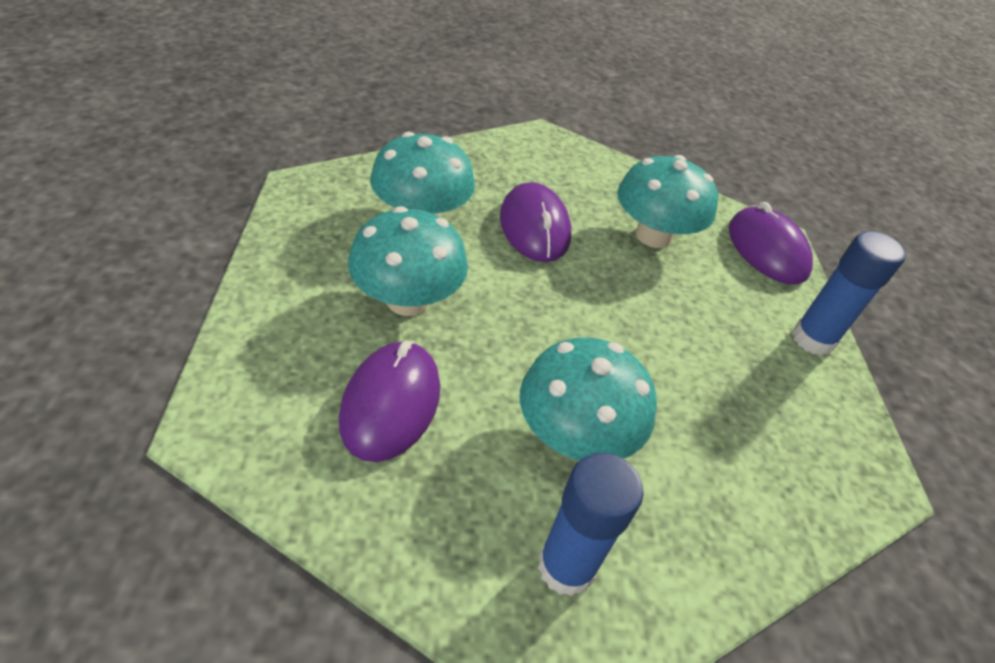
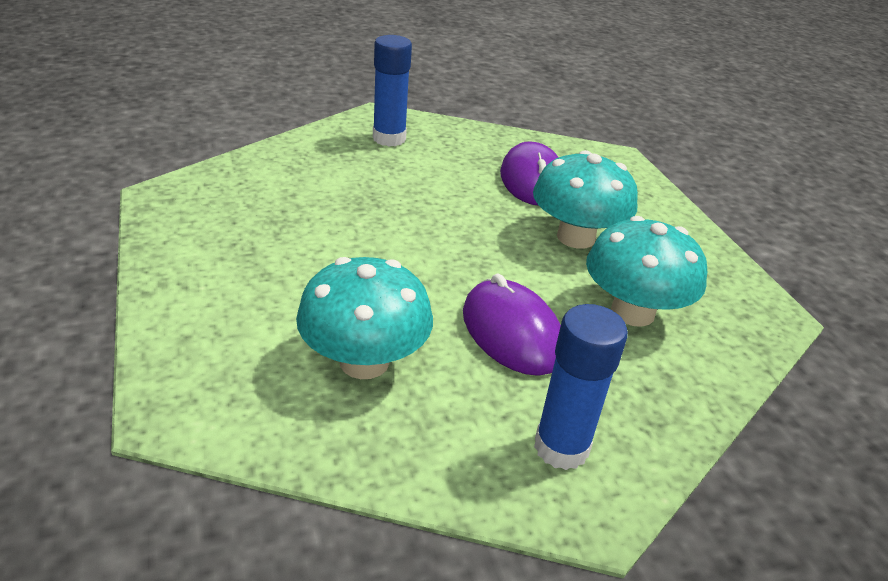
camera: 165 degrees right, 10 degrees down
(575, 435) = (402, 184): turquoise mushroom -> none
(767, 250) = (197, 383): purple mouse -> none
(812, 339) = (175, 283): blue glue stick -> blue glue stick (561, 447)

